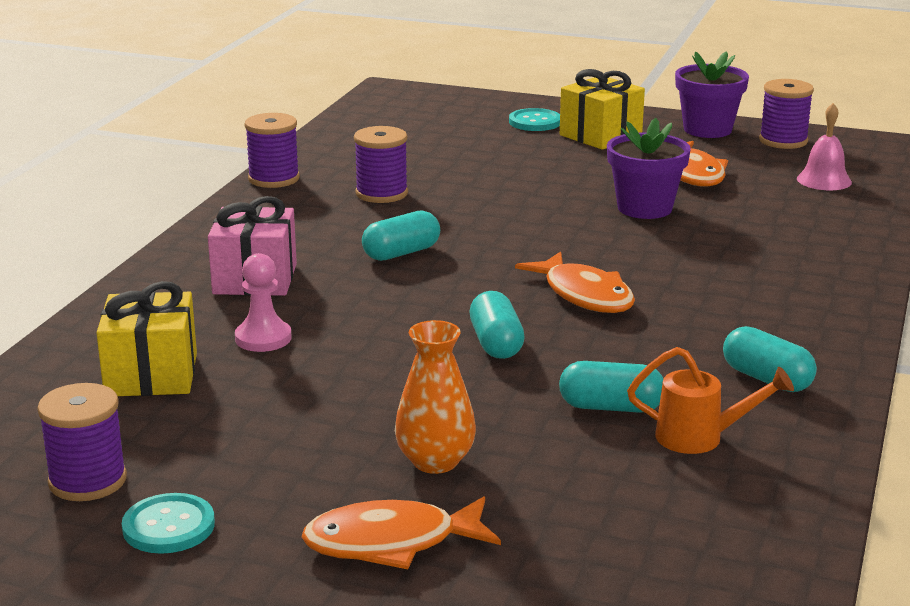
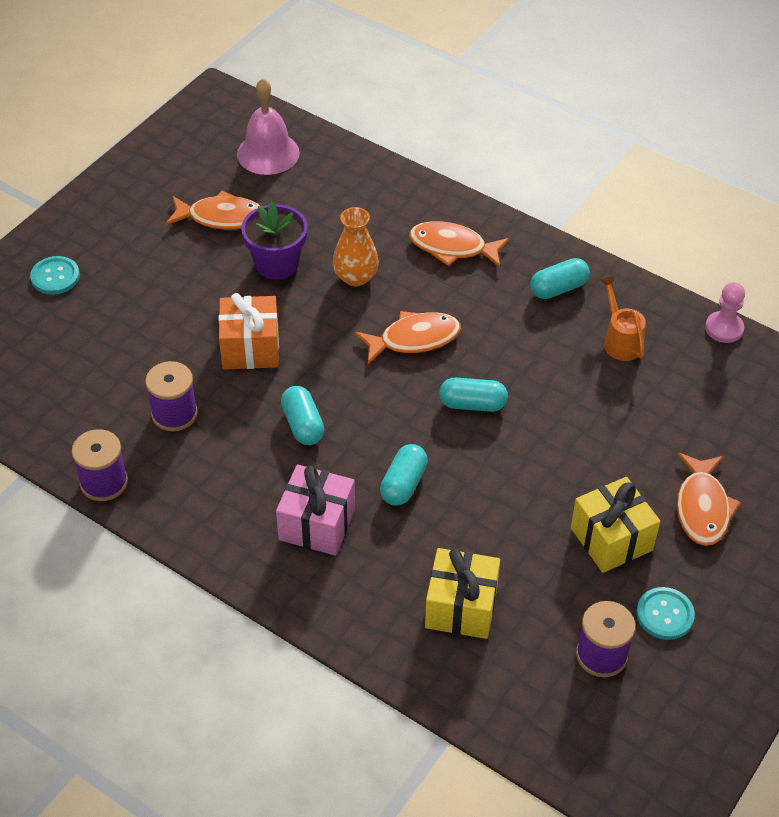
camera: 75 degrees left, 25 degrees up
(263, 338) = (423, 533): pink pawn -> pink pawn (724, 328)
(435, 461) = (618, 469): orange vase -> orange vase (355, 277)
(501, 213) = (250, 348): none -> orange gift
(600, 135) = (111, 245): yellow gift -> yellow gift (611, 539)
(611, 407) = (574, 370): turquoise capsule -> turquoise capsule (403, 484)
(701, 438) = (620, 340): orange watering can -> orange watering can turned 45 degrees counterclockwise
(707, 129) = (132, 179): purple flower pot -> none
(774, 298) = (452, 247): none -> orange fish
(783, 141) = (179, 146): purple spool -> none
(824, 180) = (268, 153): pink bell -> pink bell, size x1.51

